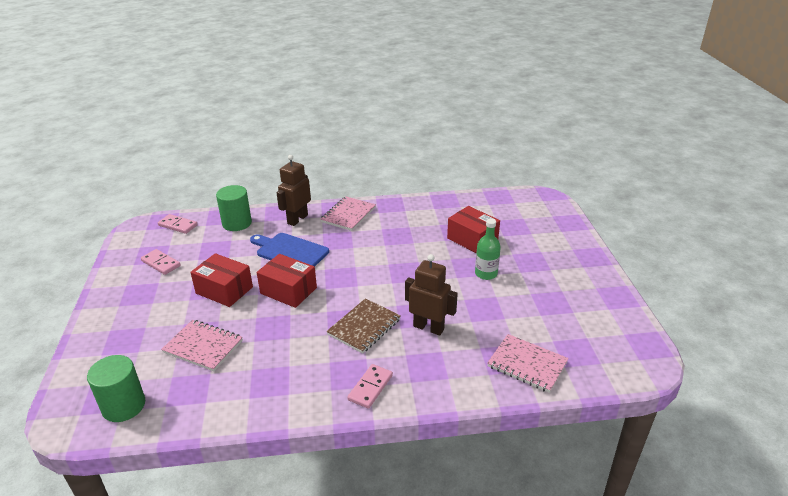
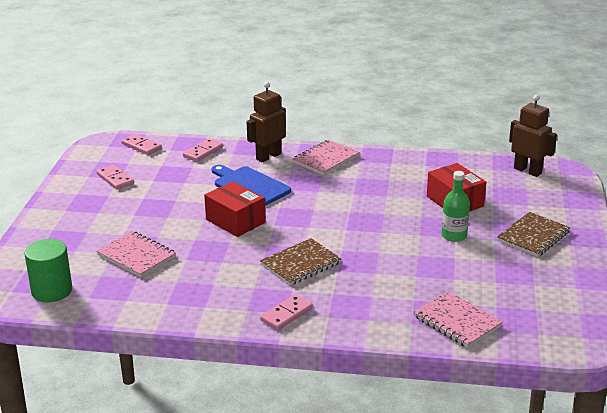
camera: 15 degrees right, 5 degrees down
(224, 290) = (171, 211): red box -> none
(237, 223) = (203, 152): green cylinder -> pink domino
(428, 327) = (368, 274): brown robot -> brown robot (527, 171)
(550, 263) = (533, 236): none -> brown notebook

